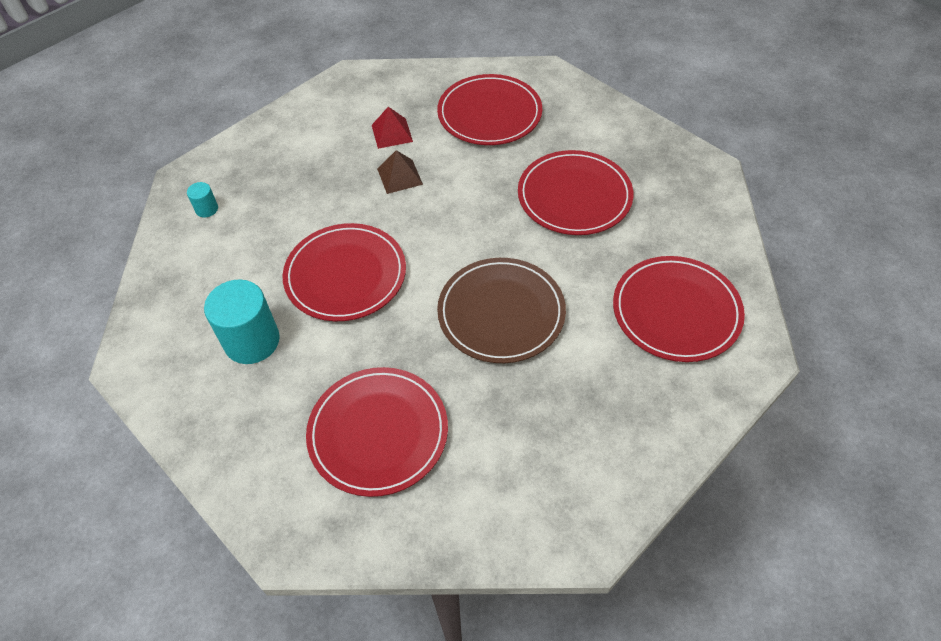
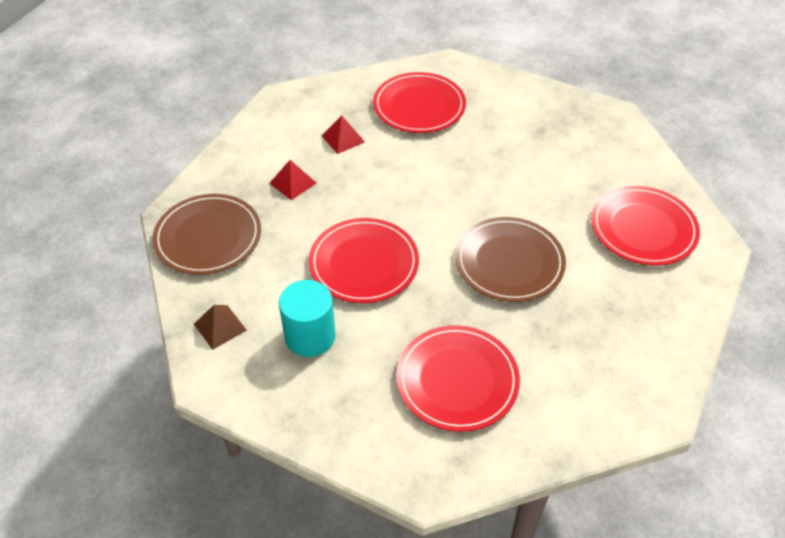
camera: 20 degrees left, 5 degrees down
(206, 209) = (208, 237): turquoise cylinder -> brown plate
(317, 170) = (292, 183): none -> red pyramid
(400, 176) = (368, 173): brown pyramid -> brown pyramid (220, 327)
(574, 196) = (522, 158): red plate -> none

